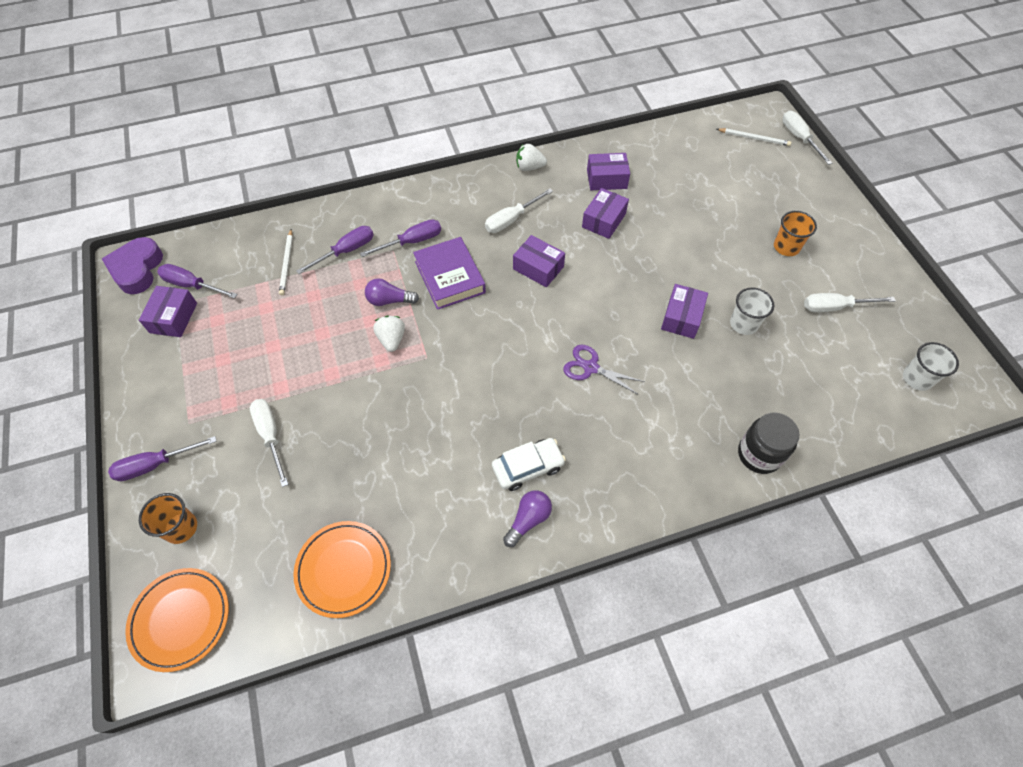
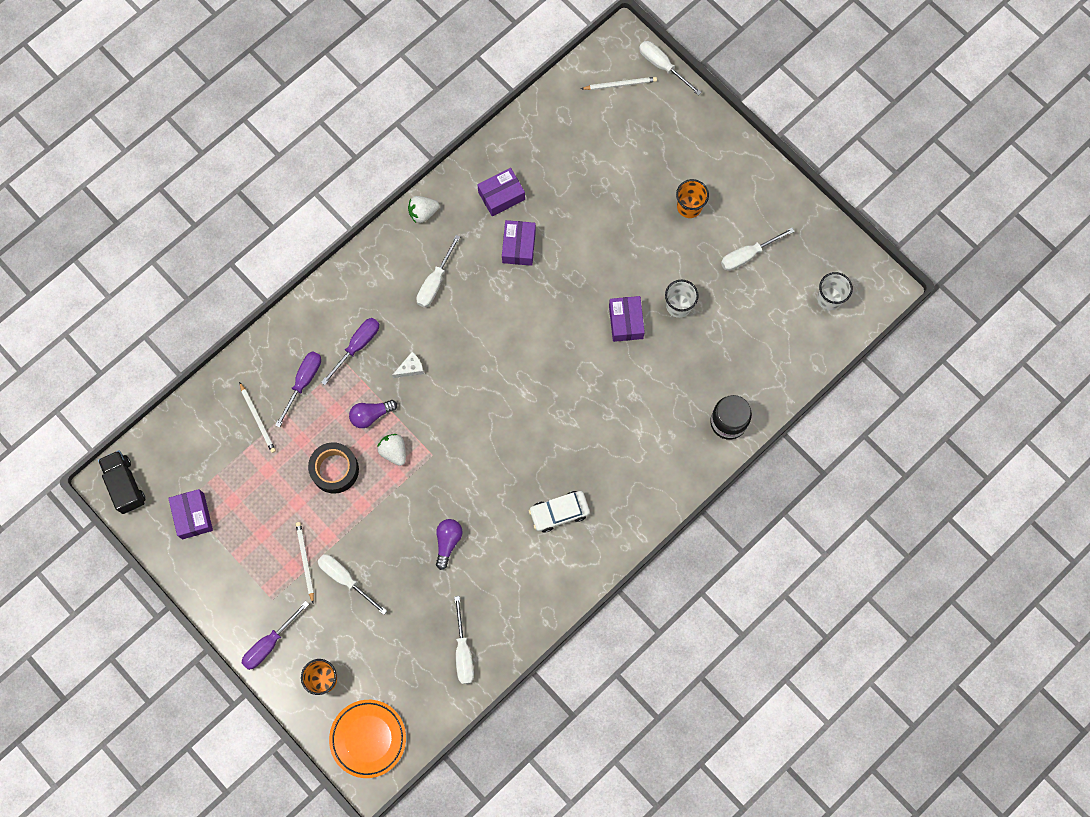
camera: 25 degrees left, 15 degrees up
(137, 269) = (125, 485): purple heart -> black truck
(192, 285) = (187, 478): purple screwdriver -> none
(244, 401) = (305, 561): none -> white pencil
(326, 332) = (335, 470): none -> black tape
(344, 570) = (463, 651): orange plate -> white screwdriver
(449, 277) = (411, 368): purple book -> white cheese
(528, 467) = (559, 512): white car -> white car turned 150 degrees counterclockwise
(528, 520) = (578, 553): purple light bulb -> purple light bulb (448, 542)
(538, 268) = (483, 324): purple box -> none
(590, 367) = (570, 404): purple scissors -> none

